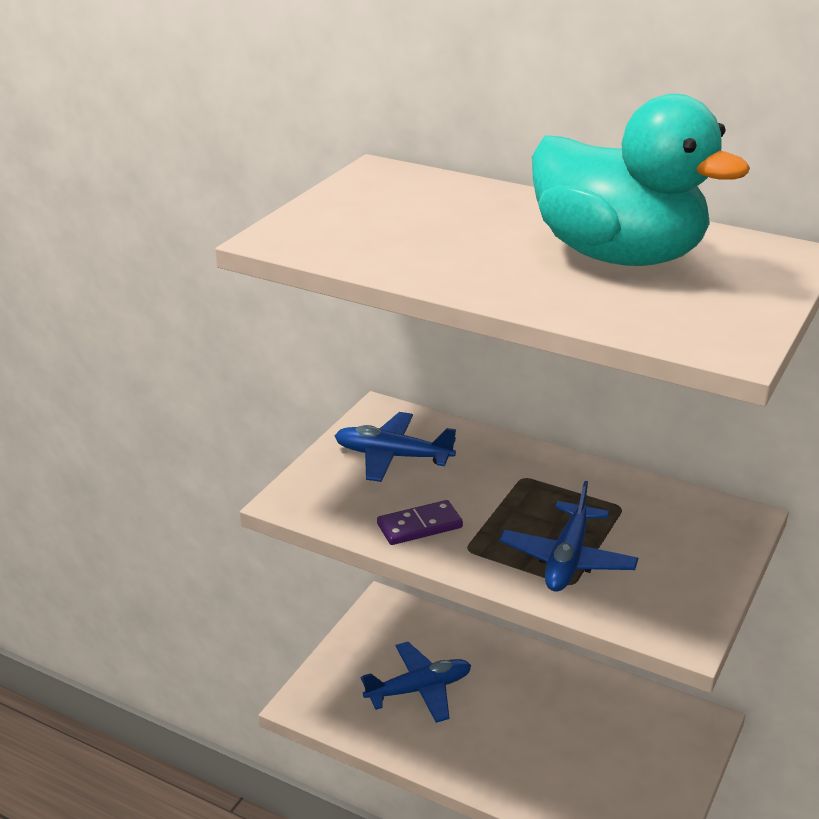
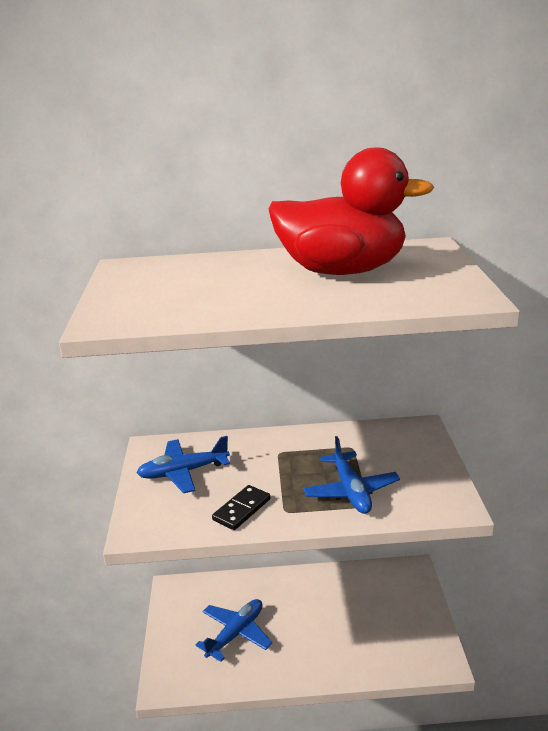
camera: 30 degrees left, 5 degrees down
(419, 526) = (242, 510): purple domino -> black domino
(618, 256) = (342, 271): turquoise duck -> red duck

